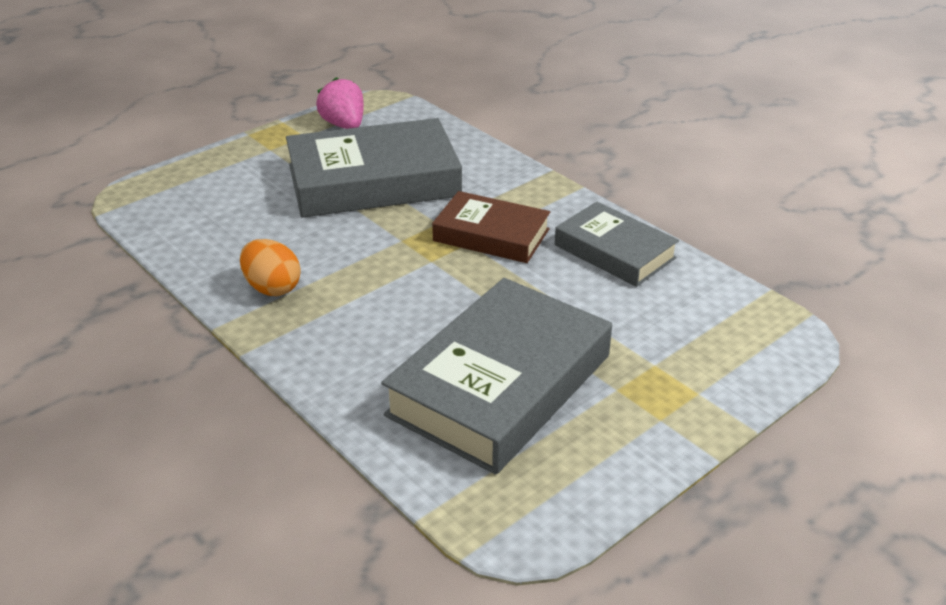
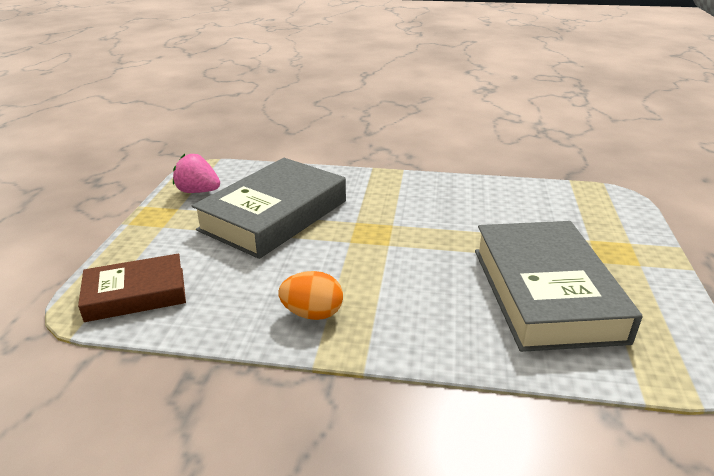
camera: 40 degrees left, 5 degrees down
(491, 235) = (398, 214): brown book -> brown book (136, 294)
(614, 251) = (475, 194): grey book -> none

